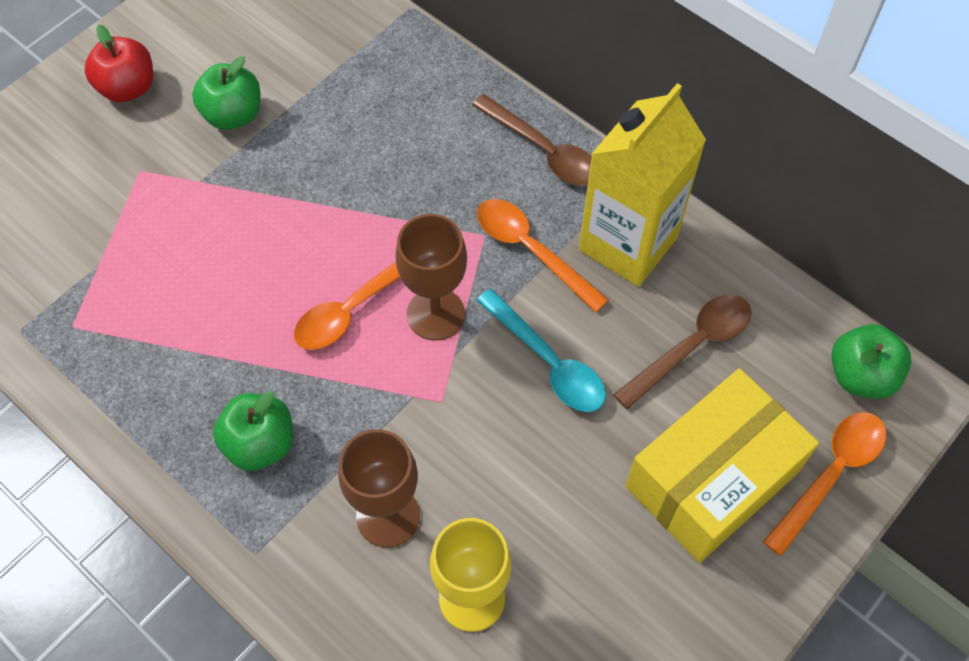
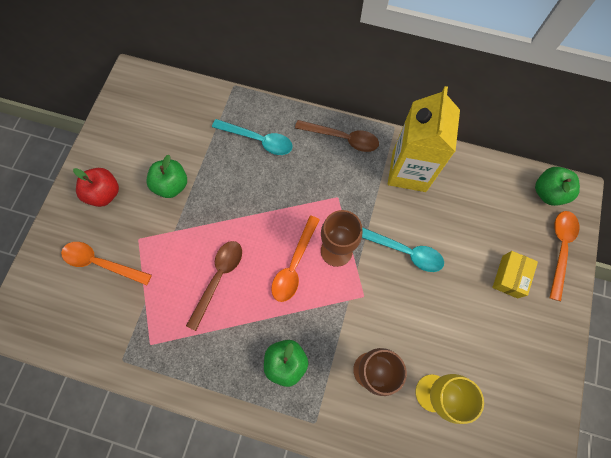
camera: 25 degrees left, 10 degrees up
(404, 101) = (258, 140): none -> turquoise spoon
(531, 250) = (365, 195): orange spoon -> orange spoon (101, 263)
(692, 346) = (466, 212): brown spoon -> brown spoon (218, 278)
(711, 479) = (509, 276): yellow box -> yellow box, size x0.49

